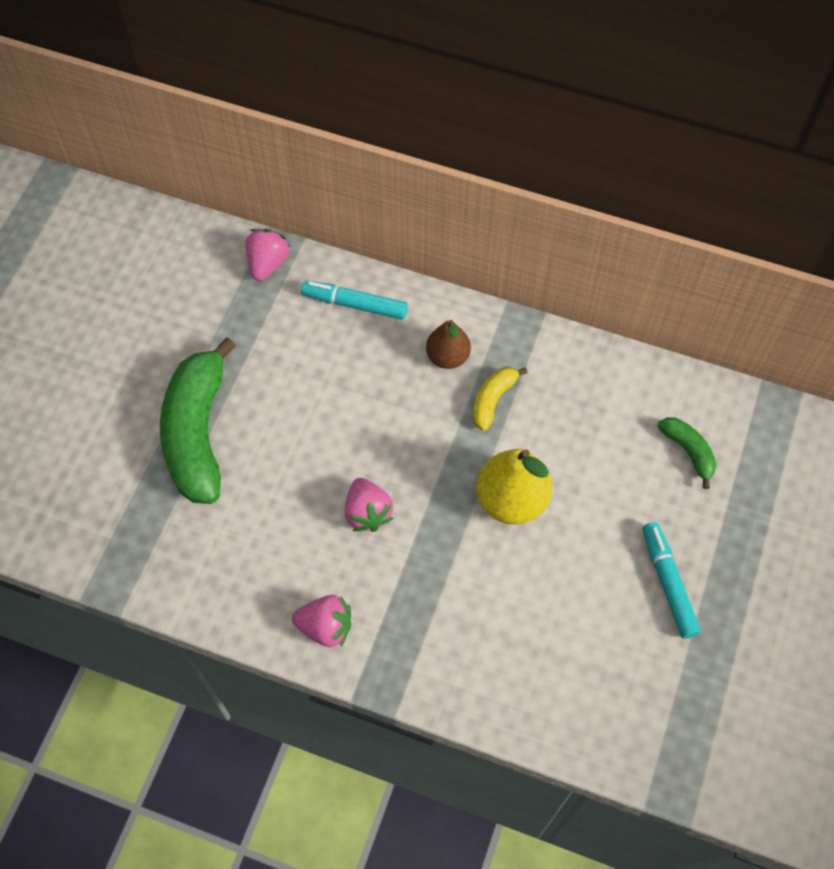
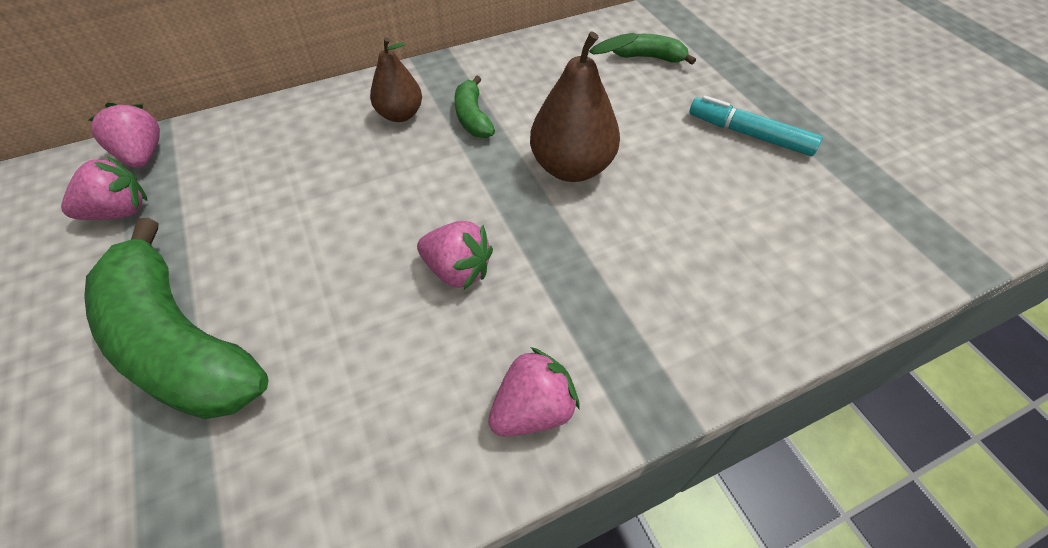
camera: 45 degrees left, 10 degrees down
(226, 305) = (120, 212): none -> pink strawberry
(354, 304) = (271, 132): turquoise marker -> none
(492, 400) = (472, 117): yellow banana -> green banana
(511, 500) = (571, 167): yellow pear -> brown pear

